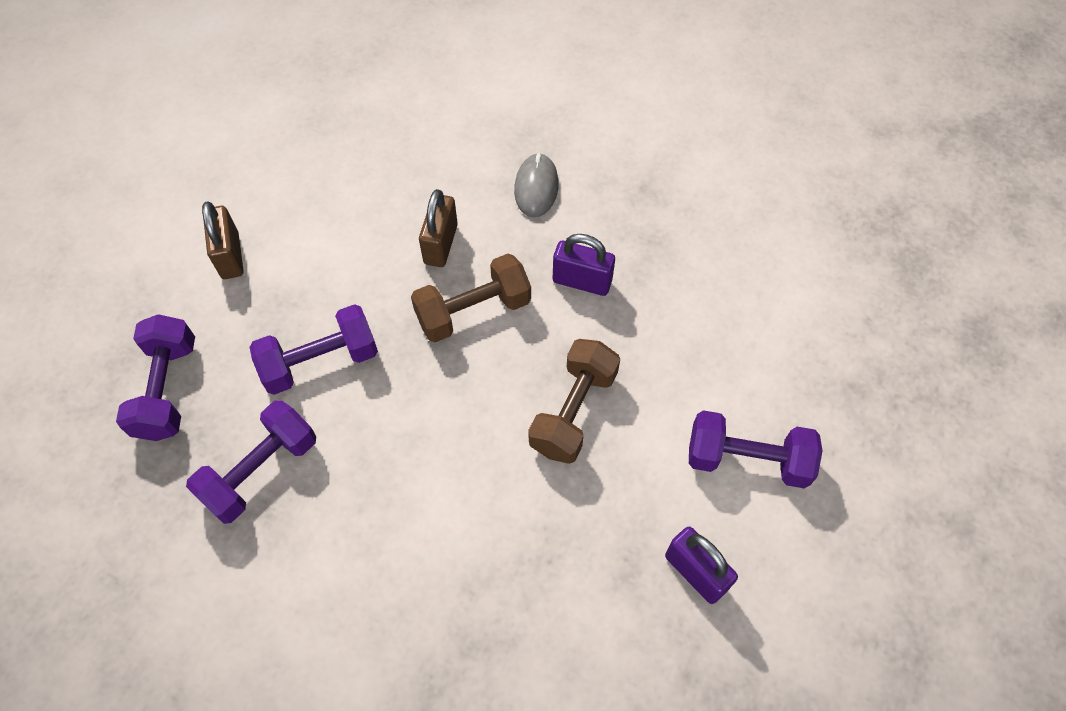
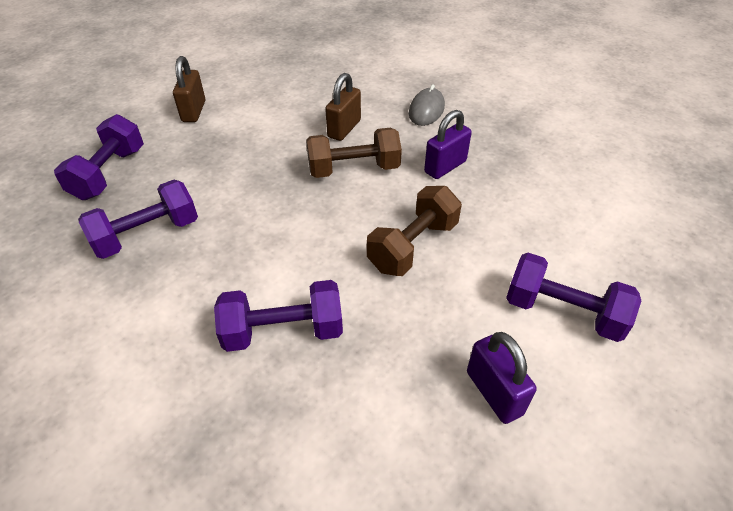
camera: 15 degrees right, 15 degrees down
(320, 361) = (226, 178): purple dumbbell -> purple dumbbell (283, 331)
(582, 281) = (445, 167): purple padlock -> purple padlock turned 75 degrees counterclockwise

